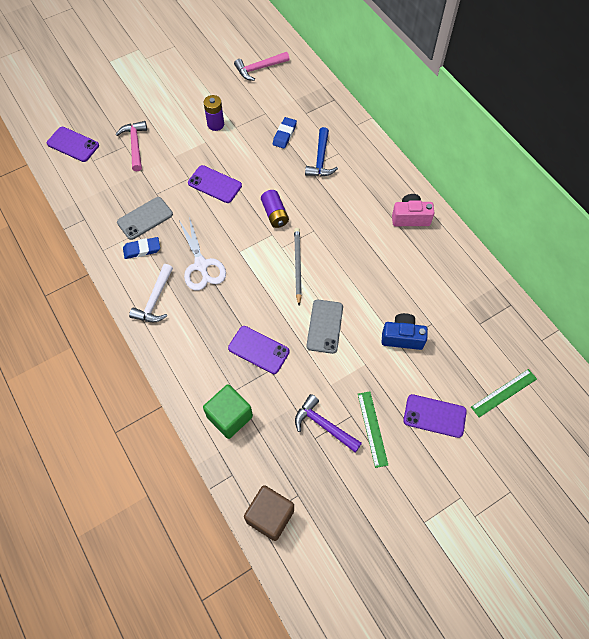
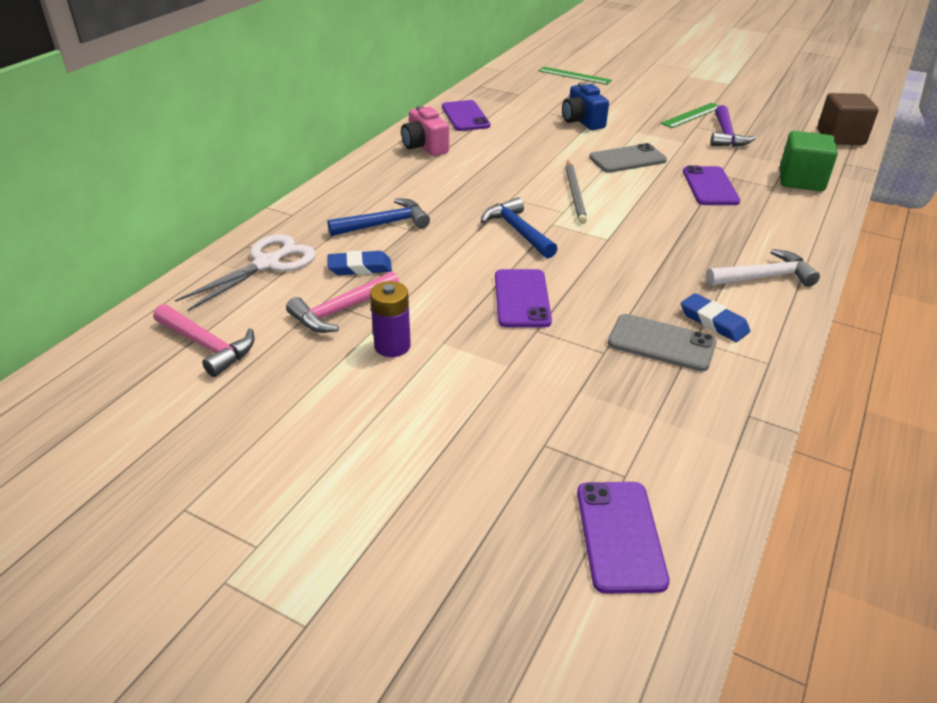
camera: 120 degrees left, 25 degrees down
(135, 145) = (529, 430): pink hammer -> pink hammer (341, 310)
(201, 265) = (666, 260): white scissors -> white scissors (267, 264)
(275, 214) = (517, 231): purple battery -> blue hammer
(297, 265) = (575, 194): grey pencil -> grey pencil turned 60 degrees counterclockwise
(434, 416) = (638, 95): purple phone -> purple phone (465, 116)

